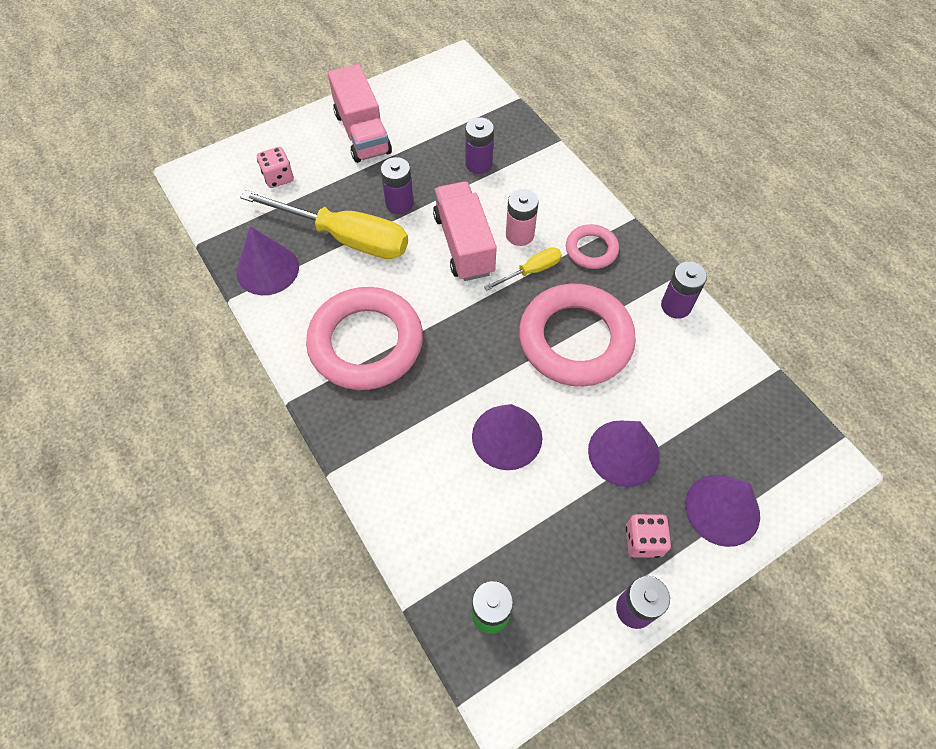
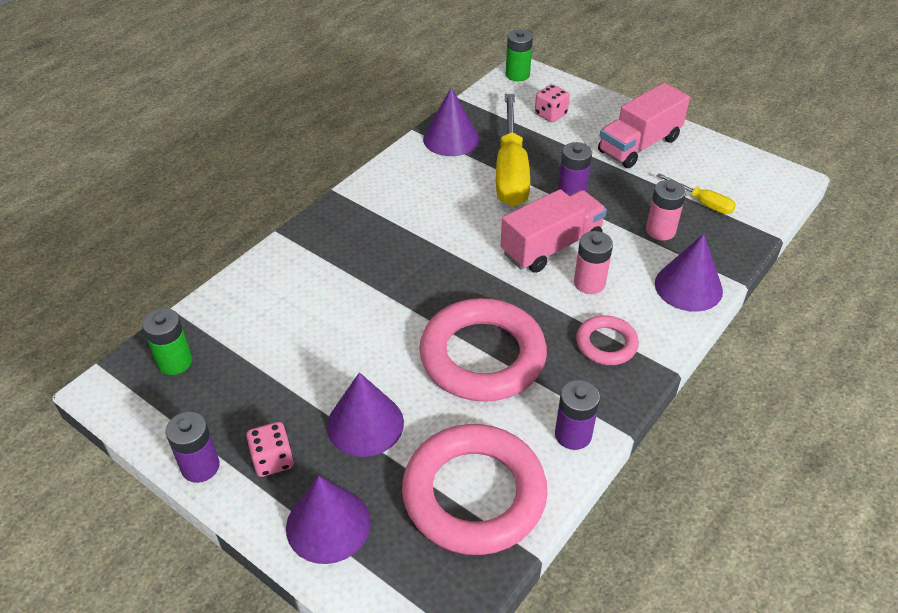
camera: 70 degrees right, 15 degrees down
(196, 180) = (517, 75): none -> green battery
(366, 343) = (406, 215): pink ring -> pink ring (474, 494)
(478, 164) = (660, 230): purple battery -> pink battery
(507, 436) = (349, 331): purple cone -> purple cone (688, 287)
(531, 271) = (548, 303): yellow screwdriver -> yellow screwdriver (702, 203)

